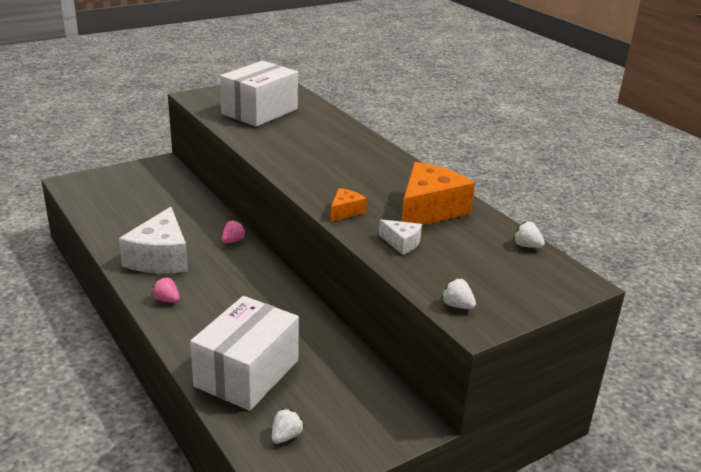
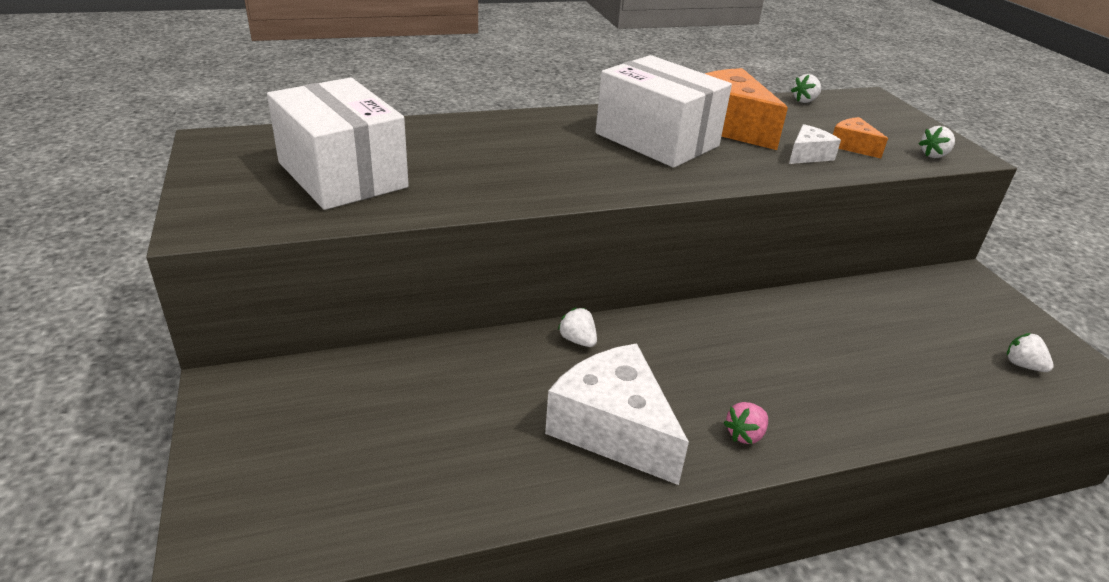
camera: 75 degrees left, 5 degrees up
(160, 258) = (613, 429): white cheese -> white cheese turned 150 degrees counterclockwise
(233, 241) = (578, 340): pink strawberry -> white strawberry
(247, 373) = (914, 377): white box -> white box (657, 140)
(345, 211) = (728, 171): orange cheese -> orange cheese (852, 146)

